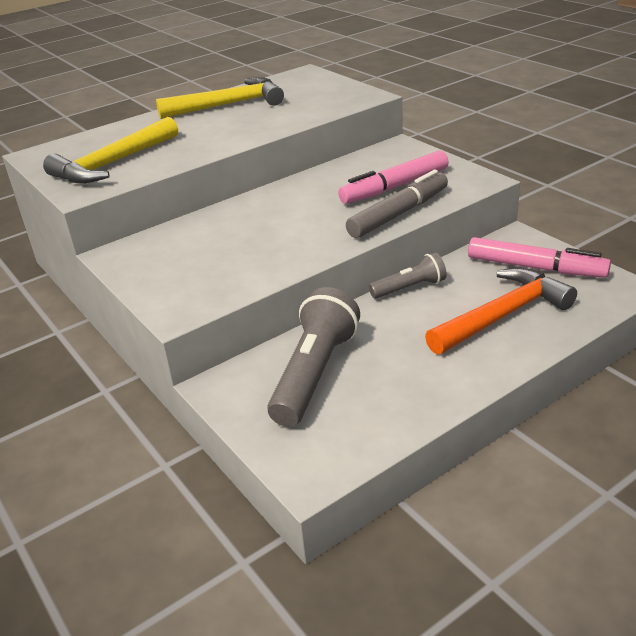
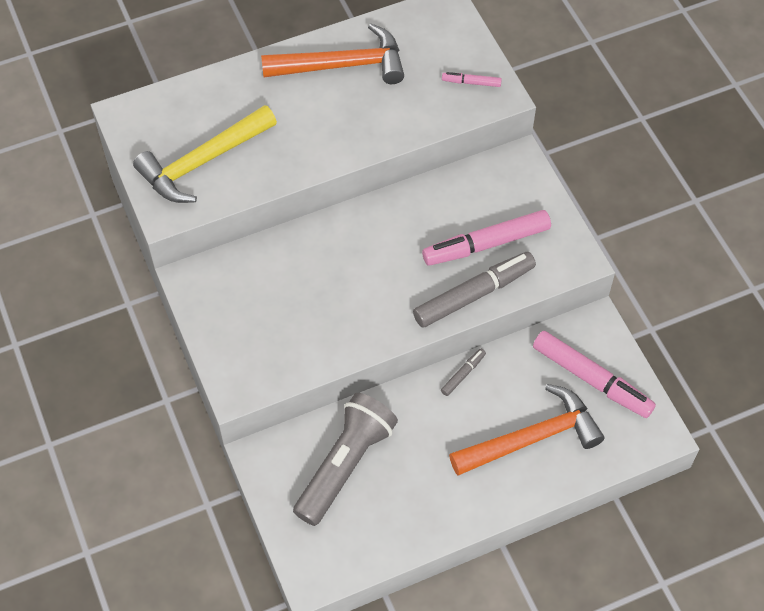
camera: 10 degrees right, 25 degrees up
(229, 105) = (343, 65): yellow hammer -> orange hammer
(341, 95) = (471, 82): none -> pink marker
(409, 288) = (463, 374): grey flashlight -> grey marker

